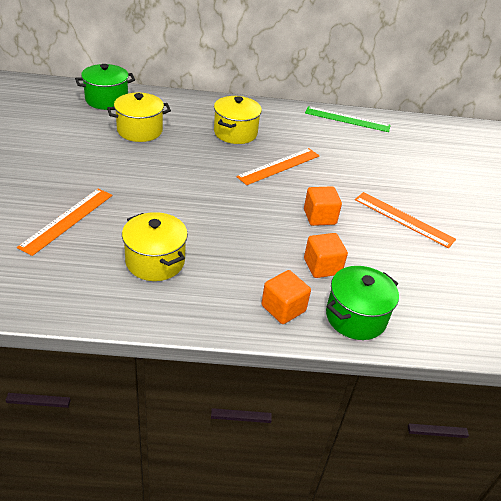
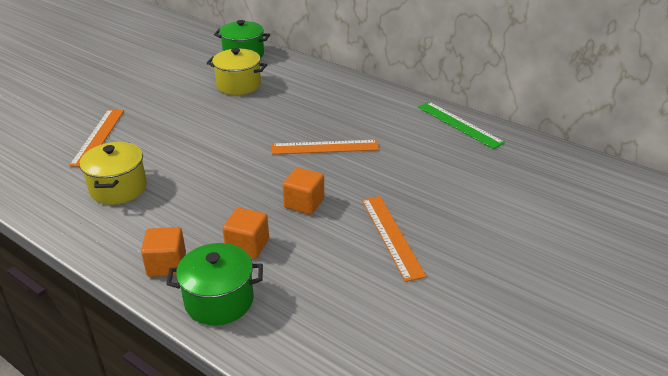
camera: 40 degrees right, 5 degrees down
(67, 220) = (98, 137): orange ruler -> orange ruler turned 60 degrees counterclockwise
(235, 133) = (321, 108): yellow pot -> none

